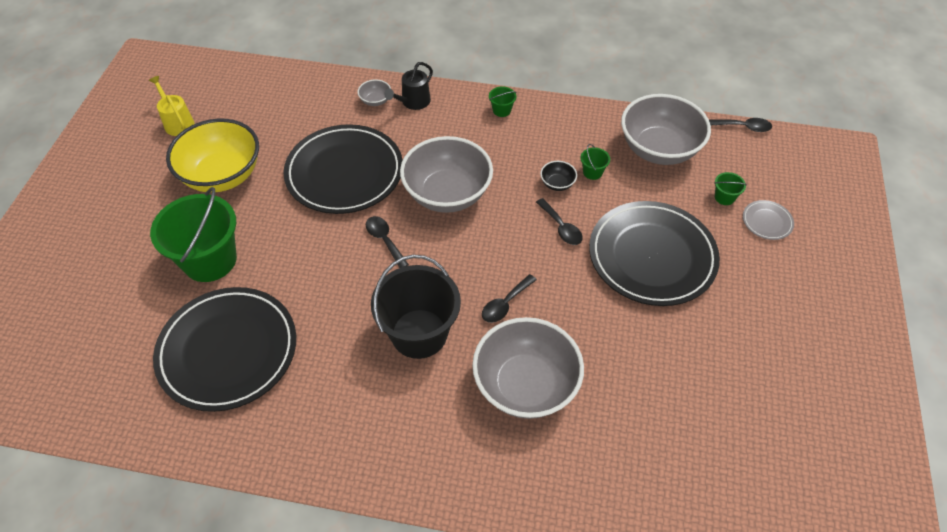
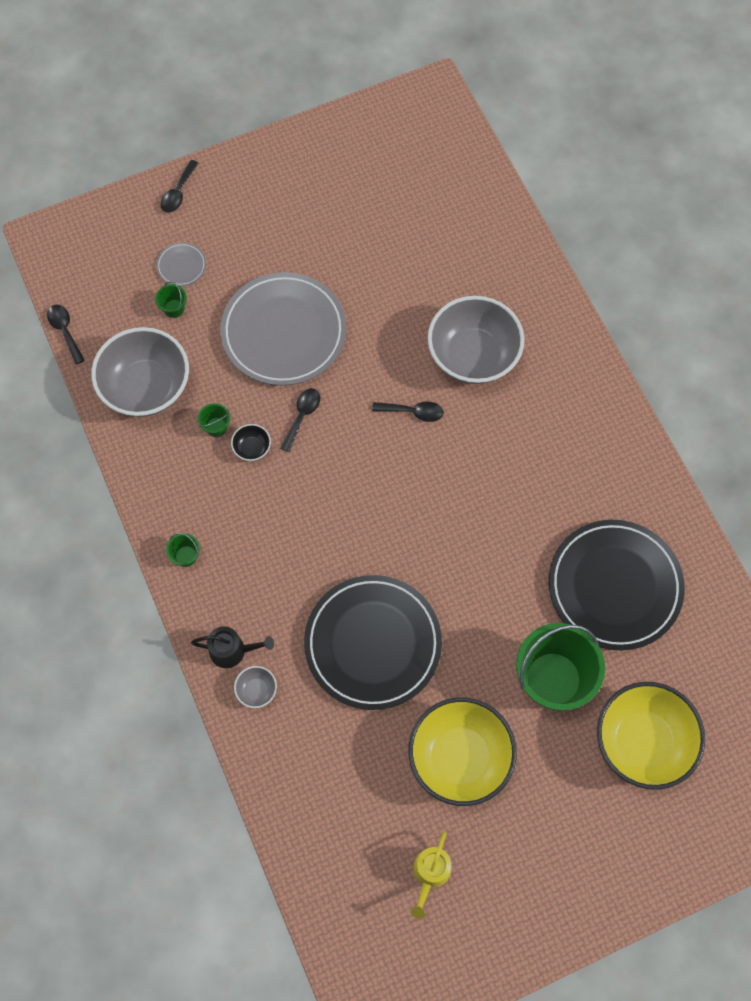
camera: 125 degrees left, 15 degrees up
(108, 286) = (642, 742): none -> yellow bowl
(384, 240) = (421, 549): black spoon -> black spoon (178, 193)
(419, 333) = (488, 456): black bucket -> none
(447, 194) = (332, 533): grey bowl -> none
(652, 256) = (283, 332): black plate -> grey plate

